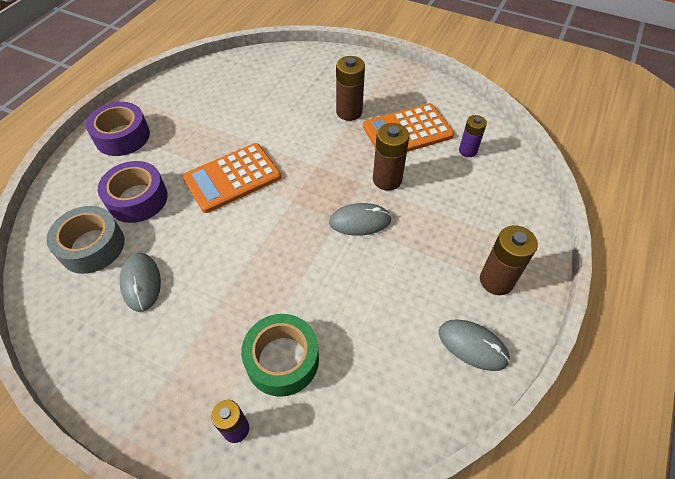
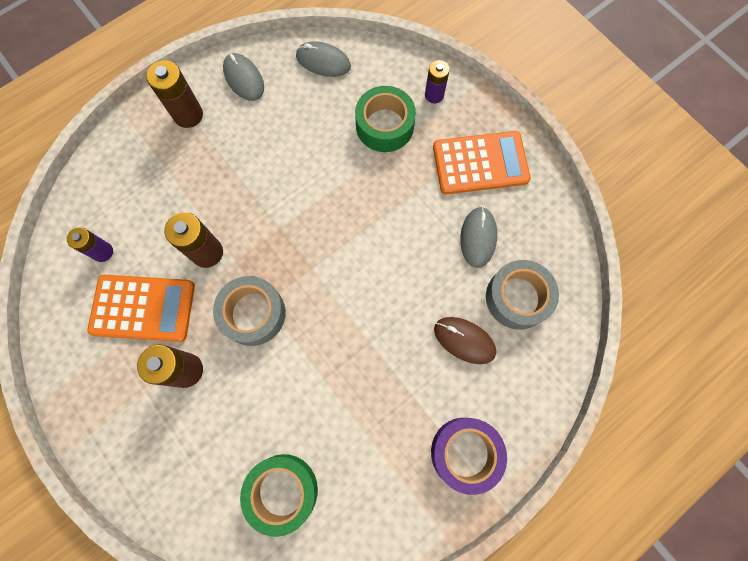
camera: 155 degrees left, 20 degrees up
(137, 199) = (464, 340): purple tape -> brown mouse
(232, 178) = (359, 325): orange calculator -> orange calculator (480, 163)
(246, 83) = (282, 491): none -> green tape
(322, 156) = (253, 313): none -> grey tape
(360, 221) = (261, 216): grey mouse -> grey mouse (323, 61)

